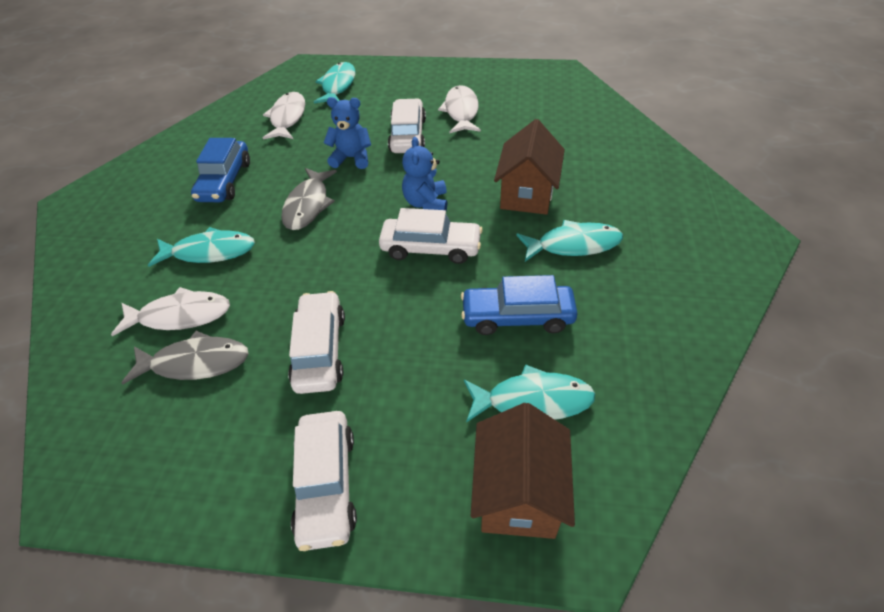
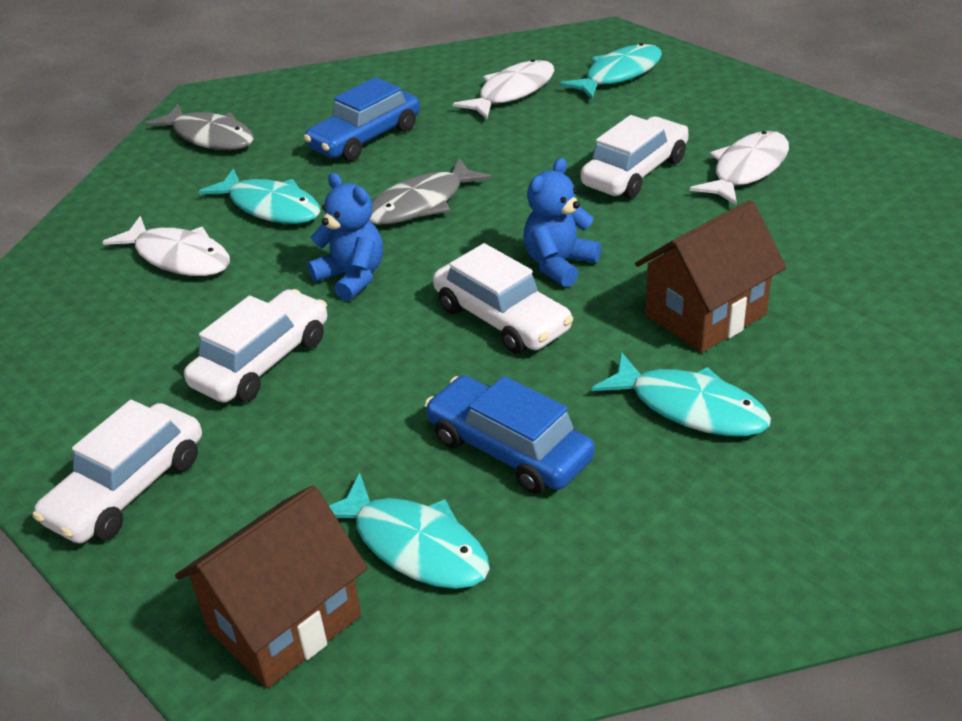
camera: 40 degrees right, 10 degrees down
(195, 362) = (144, 309): grey fish -> grey fish (210, 137)
(352, 158) = (532, 171): blue teddy bear -> blue teddy bear (352, 277)

